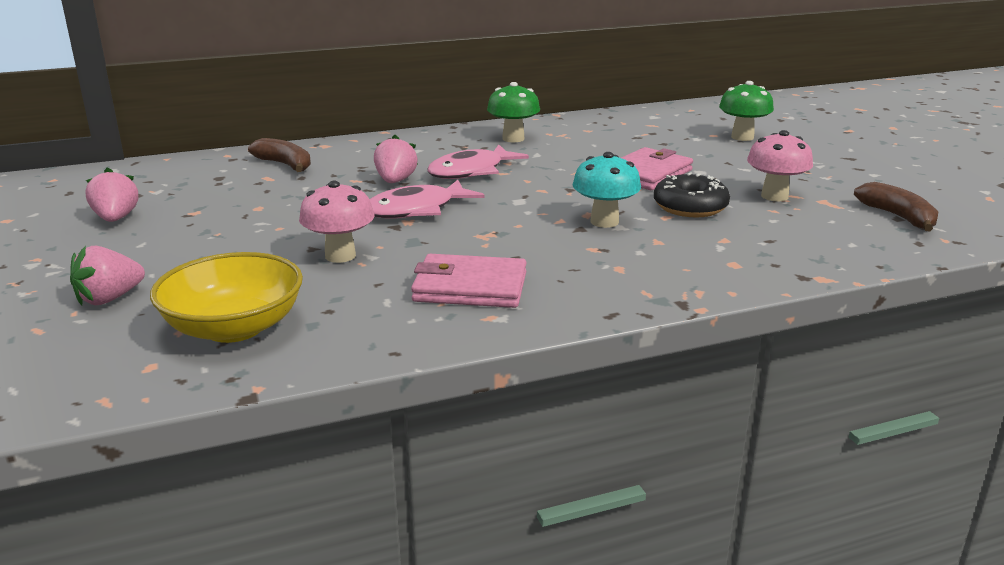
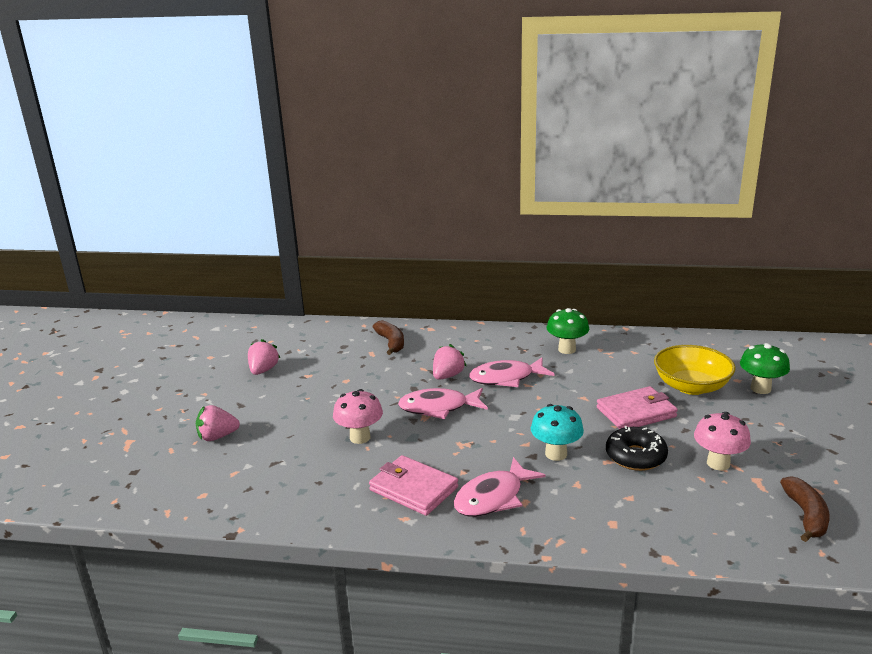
camera: 30 degrees right, 0 degrees up
(234, 328) = (261, 480): yellow bowl -> yellow bowl (691, 386)
(578, 273) = (493, 497): none -> pink fish

